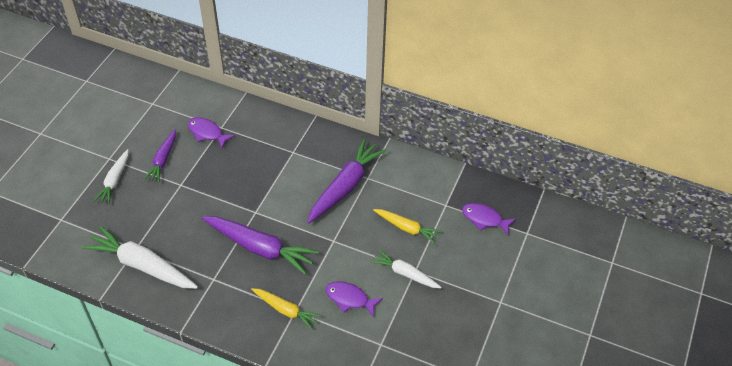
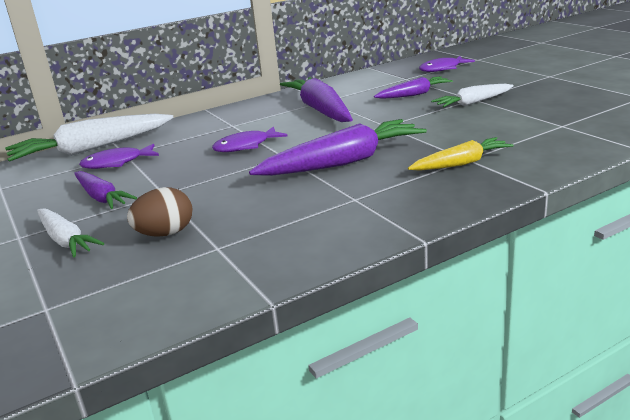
camera: 50 degrees left, 25 degrees down
(139, 218) = (165, 234): none -> brown egg
(142, 265) = (258, 248): white carrot -> white carrot (92, 149)
(349, 299) = (480, 130): purple fish -> purple fish (246, 146)
(406, 228) = (414, 94): yellow carrot -> purple carrot

